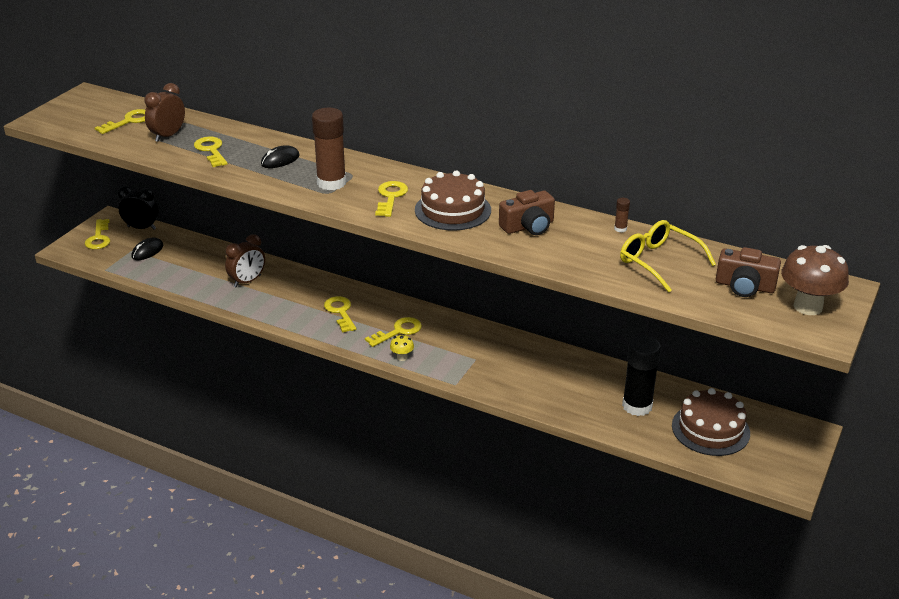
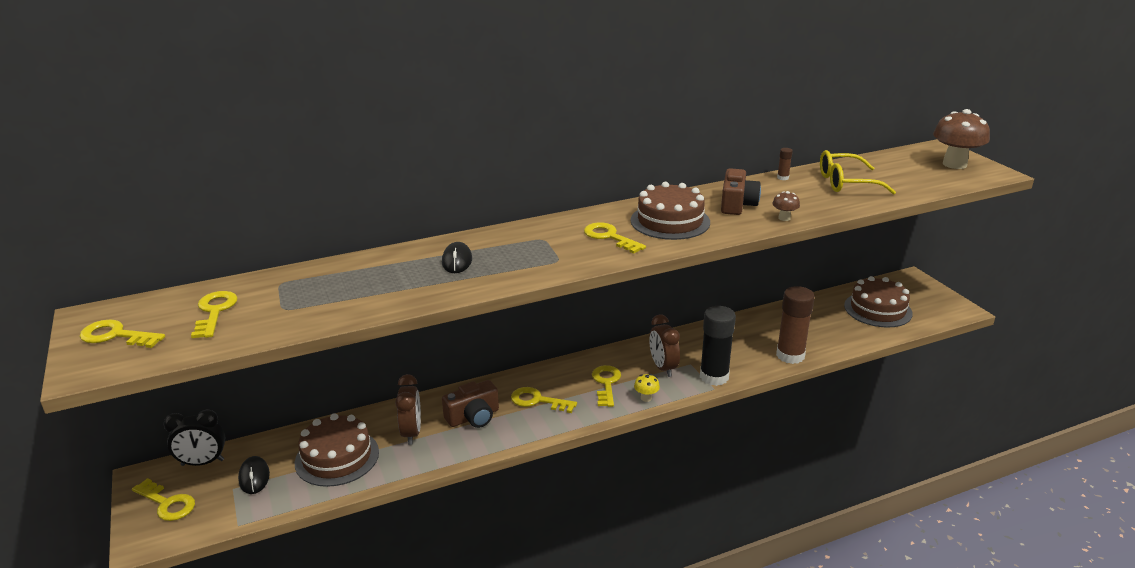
camera: 50 degrees left, 5 degrees down
(141, 228) = (202, 462): black clock -> black clock turned 150 degrees counterclockwise
(168, 136) = (295, 300): brown clock -> brown clock (663, 368)
(194, 268) = (337, 457): none -> brown cake
(211, 150) = (373, 288): yellow key -> yellow key (116, 336)
(331, 183) = (542, 253): brown glue stick -> brown glue stick (790, 355)
(532, 255) = (784, 218): none -> brown mushroom
(637, 406) = (824, 324): black glue stick -> black glue stick (714, 377)
(744, 286) = (909, 171): brown camera -> brown camera (473, 417)

